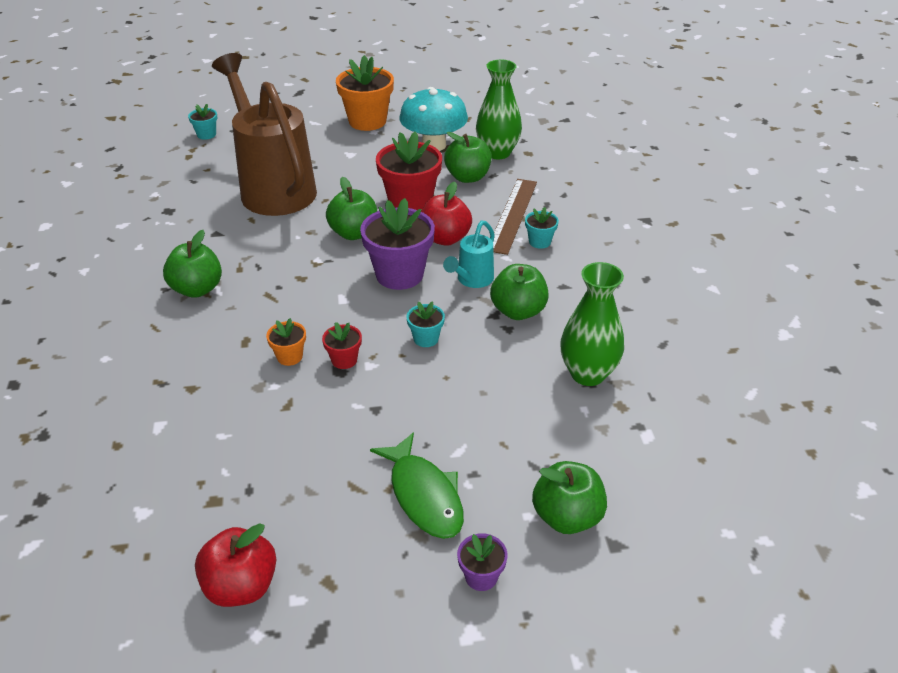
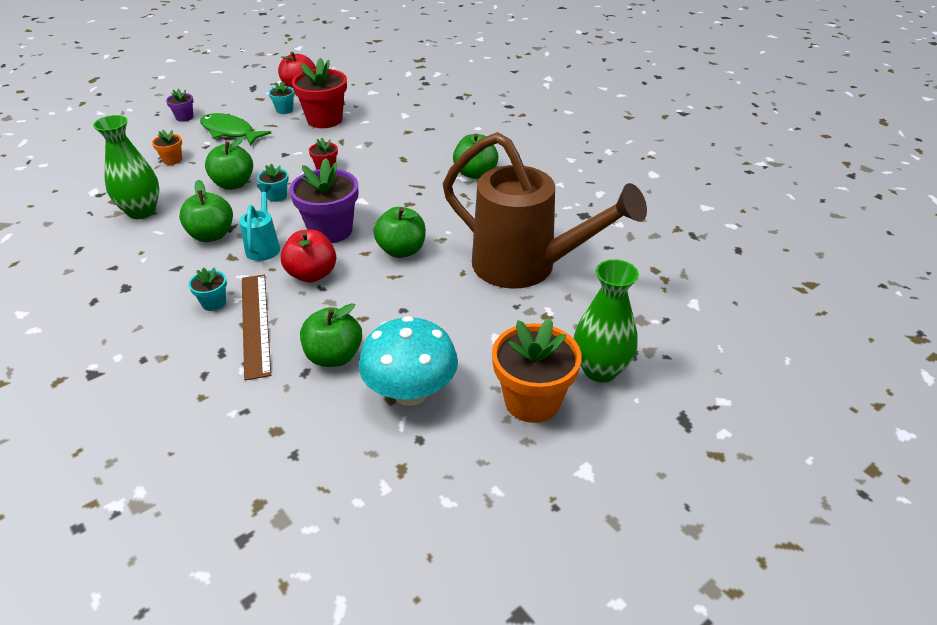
camera: 150 degrees right, 0 degrees up
(206, 135) = (681, 301): turquoise flower pot -> turquoise flower pot (284, 110)
(289, 356) = (364, 160): orange flower pot -> orange flower pot (172, 160)
(410, 203) = (375, 299): red flower pot -> red flower pot (324, 120)
(497, 153) = (318, 413): green vase -> green vase (600, 370)
(567, 517) = (143, 145): green apple -> green apple (233, 184)

